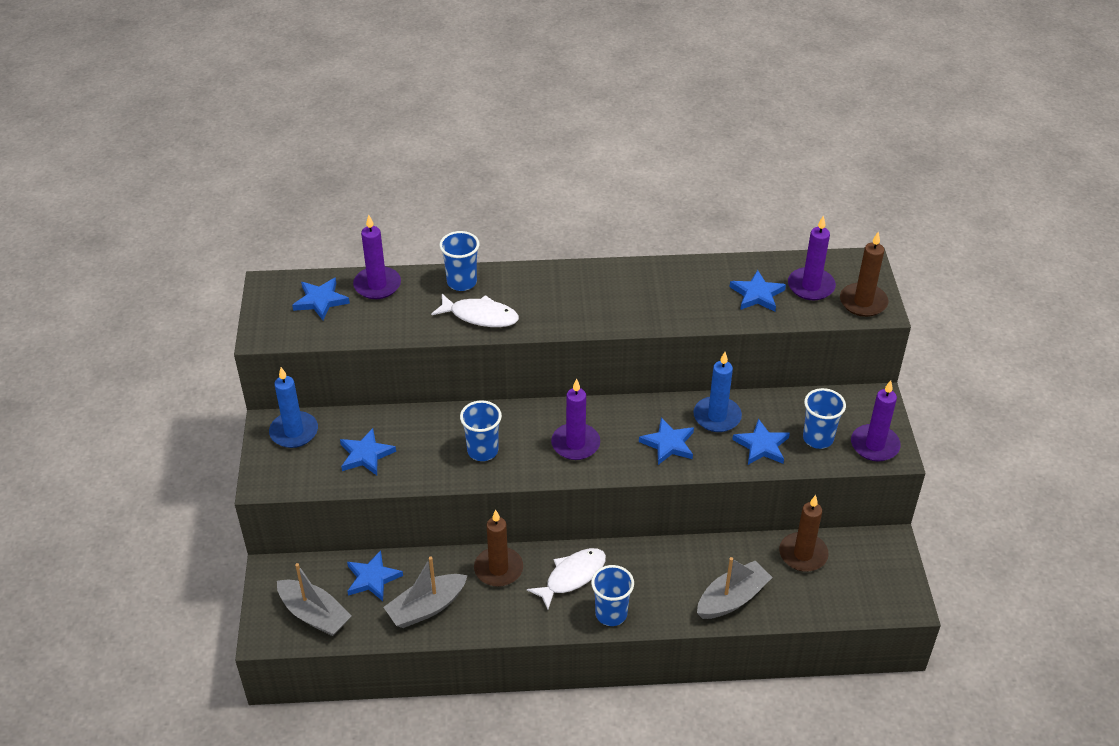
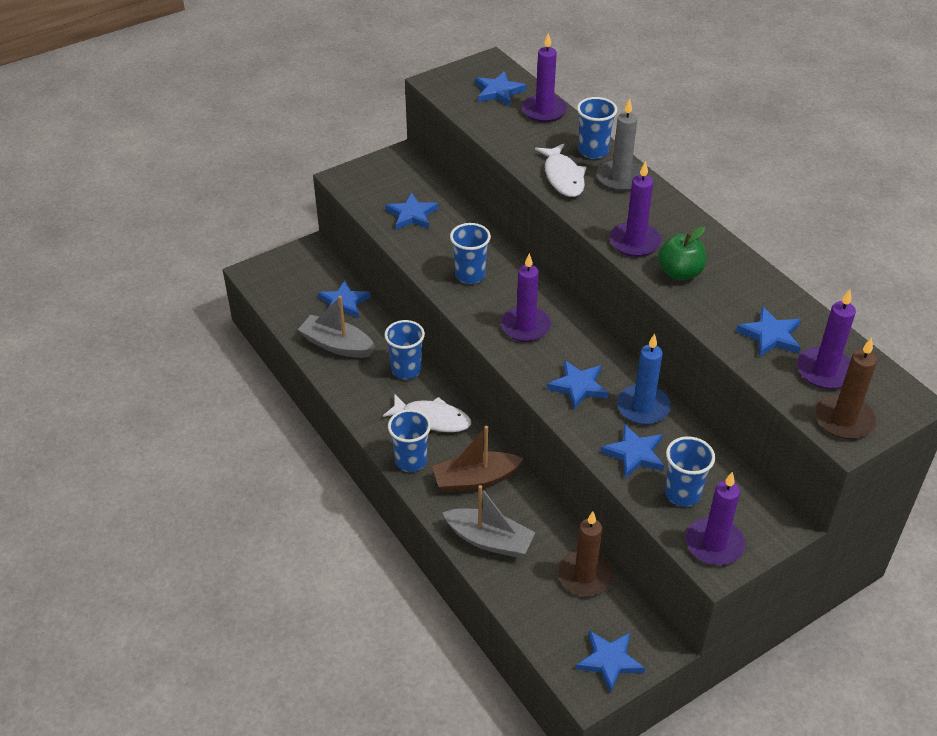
camera: 60 degrees right, 0 degrees up
(294, 432) = (404, 170): blue candle -> none
(314, 615) = (288, 288): grey boat -> none
(498, 569) = (406, 370): brown candle -> blue cup
(512, 283) = (620, 178): none -> grey candle
(598, 314) = (635, 242): none -> purple candle
(654, 307) = (680, 273): none -> green apple
(661, 578) = (475, 479): none -> brown boat
(889, 579) = (609, 661): none -> blue star

